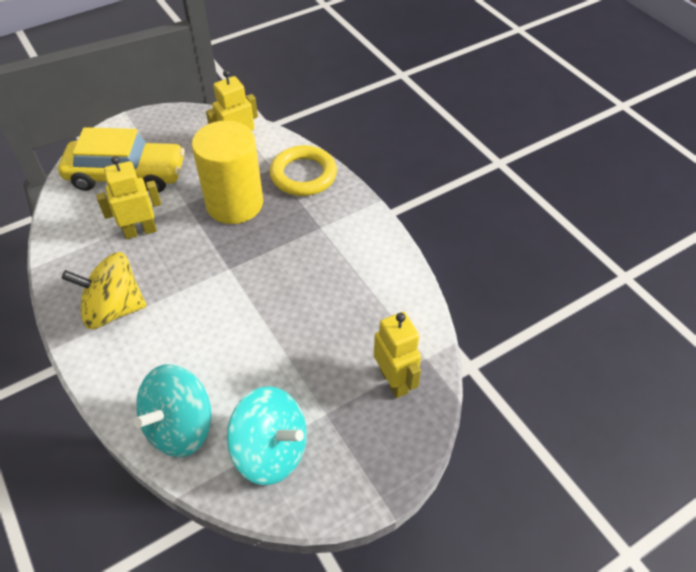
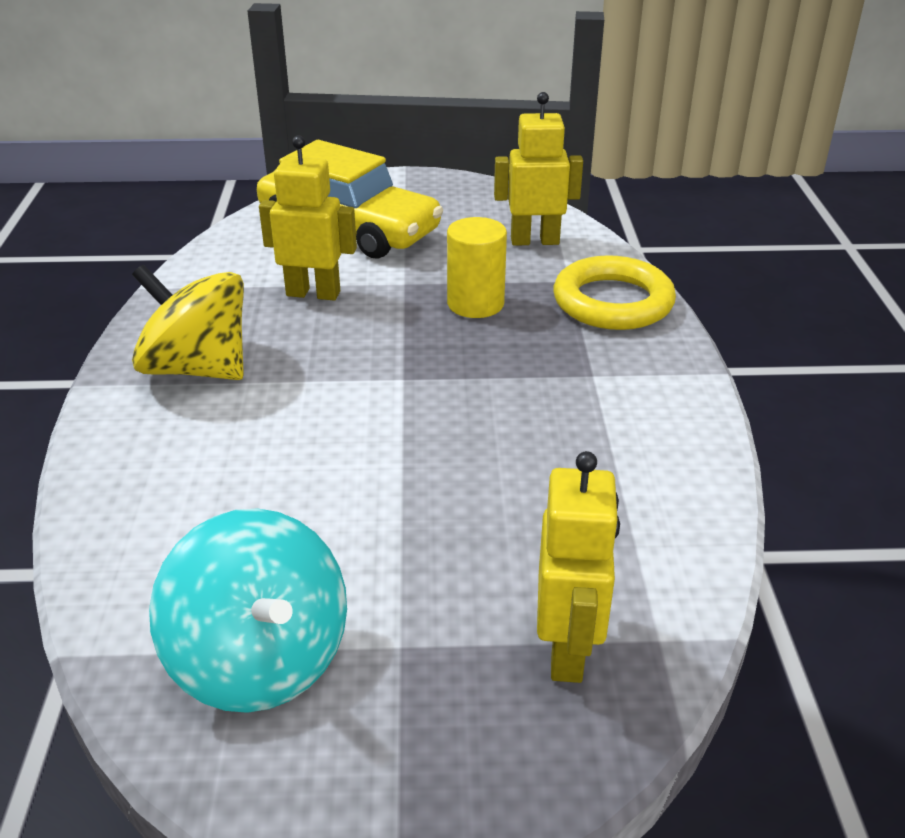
camera: 30 degrees right, 15 degrees down
(180, 427) = (152, 556): turquoise spinning top -> none
(234, 204) = (475, 304): yellow cylinder -> yellow cylinder, size x0.57

